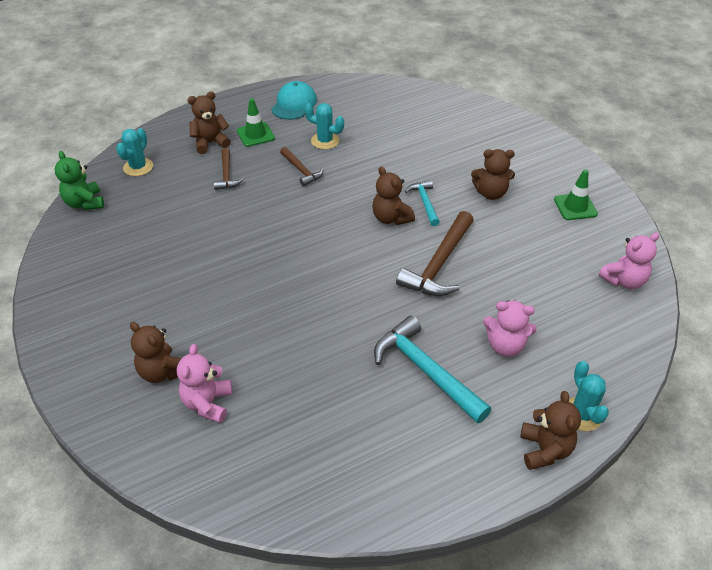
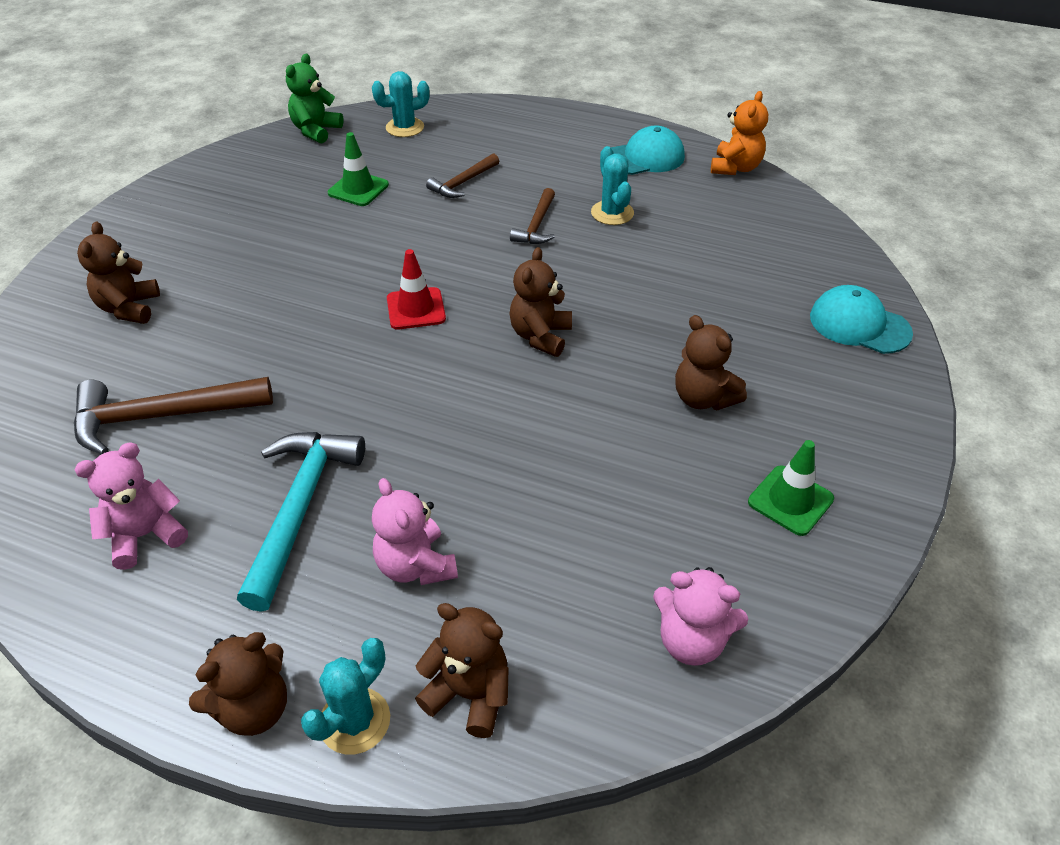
camera: 50 degrees right, 0 degrees up
(208, 403) = (109, 362): pink teddy bear -> pink teddy bear (145, 535)
(210, 143) = (500, 145): brown teddy bear -> brown teddy bear (469, 694)
(255, 135) = (554, 163): green traffic cone -> green traffic cone (358, 189)
(316, 250) = (416, 309): none -> red traffic cone
(342, 84) = (735, 168): none -> orange teddy bear
(425, 203) = (605, 349): turquoise hammer -> none
(439, 264) = (504, 422): brown hammer -> brown hammer (162, 416)
(494, 122) = (859, 325): none -> turquoise cap

